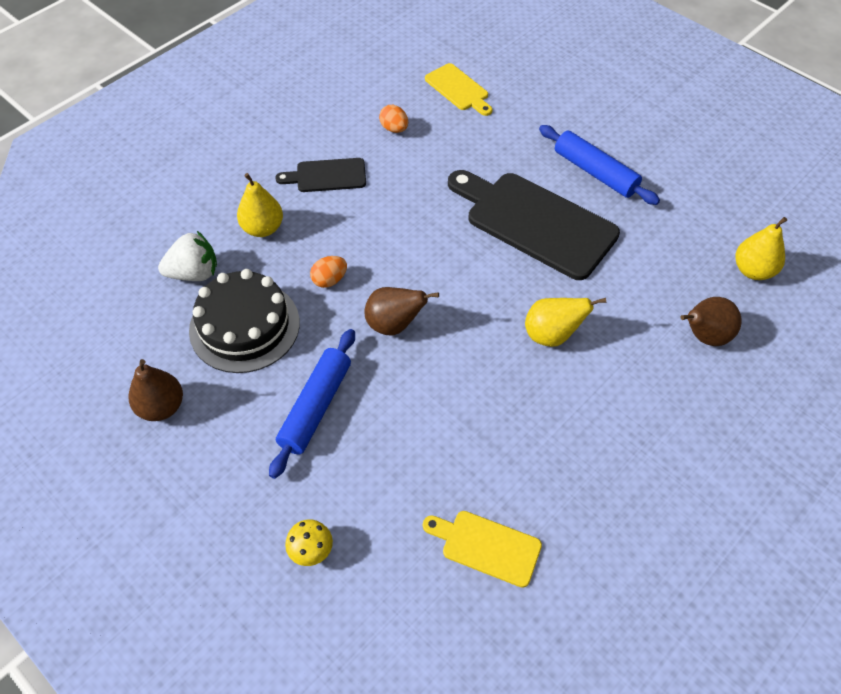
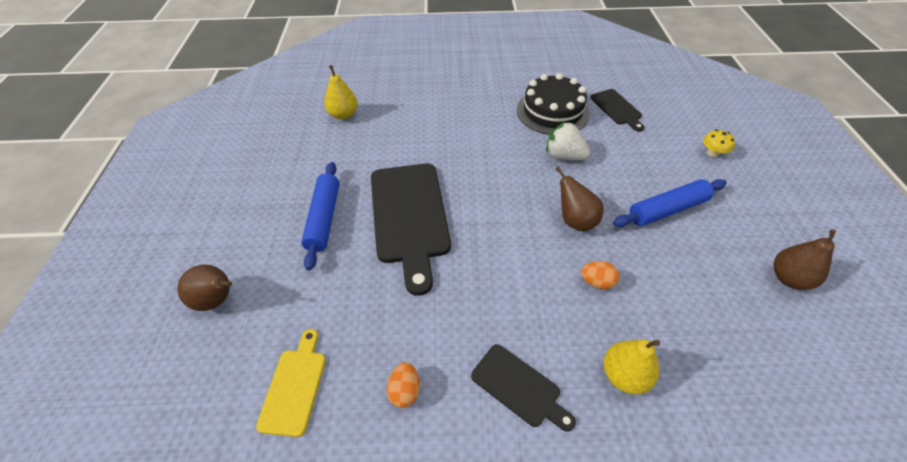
camera: 135 degrees left, 5 degrees down
(194, 273) = (719, 376): white strawberry -> white strawberry (564, 156)
(244, 326) = (691, 294): black cake -> black cake (552, 111)
(486, 546) = (617, 108): yellow cutting board -> black cutting board
(552, 335) = (486, 155): yellow pear -> none
(704, 336) = (413, 109): brown pear -> brown pear (217, 300)

